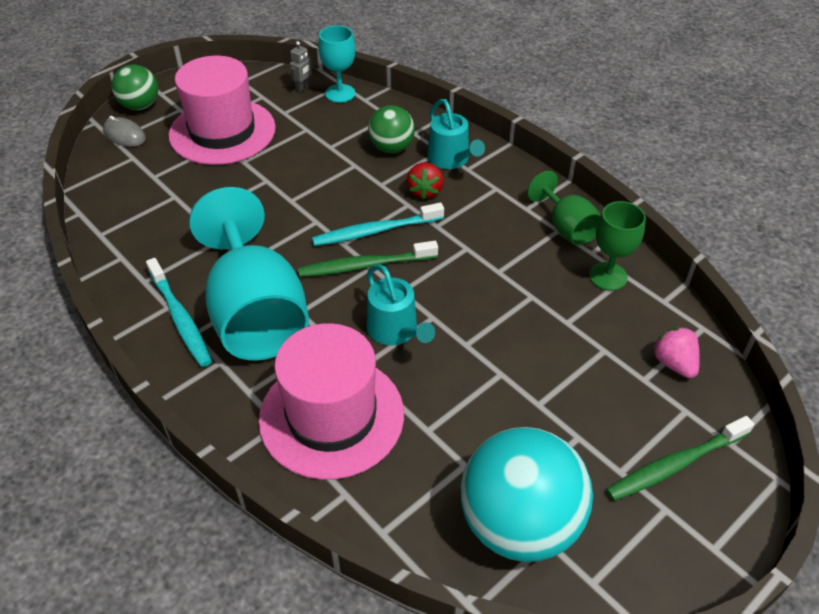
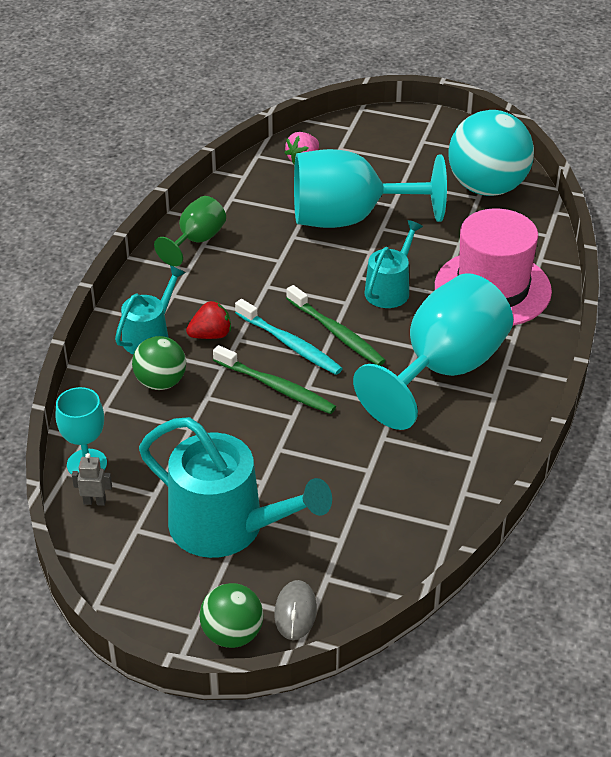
camera: 120 degrees left, 5 degrees down
(180, 318) = (488, 411): turquoise toothbrush -> none
(222, 131) = (226, 527): pink hat -> turquoise watering can
(534, 353) = (349, 219): none -> turquoise goblet
(608, 276) = (239, 206): green goblet -> none
(676, 464) = (387, 143): green toothbrush -> green toothbrush (276, 387)

